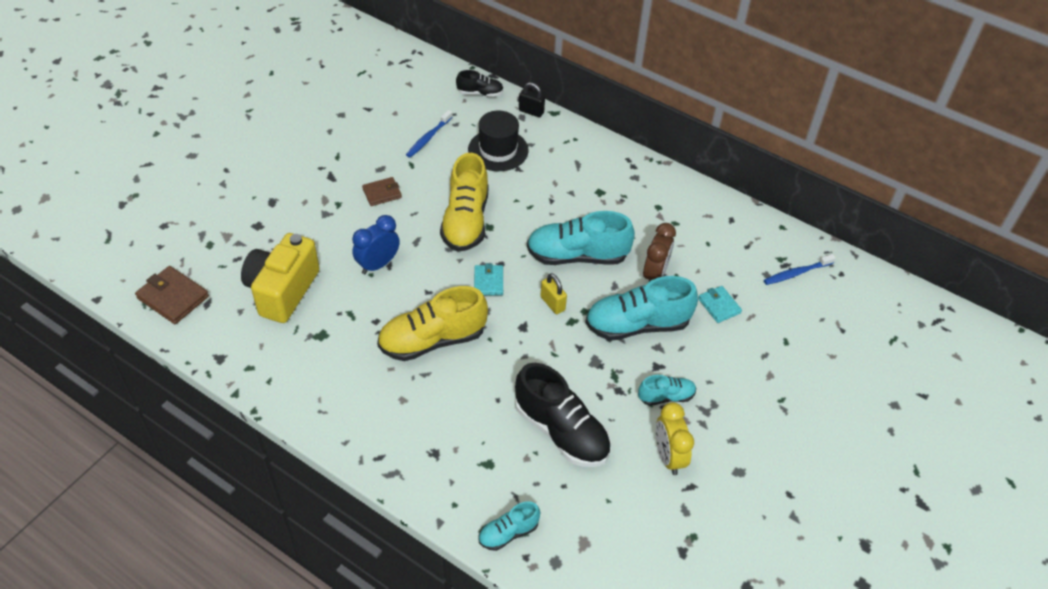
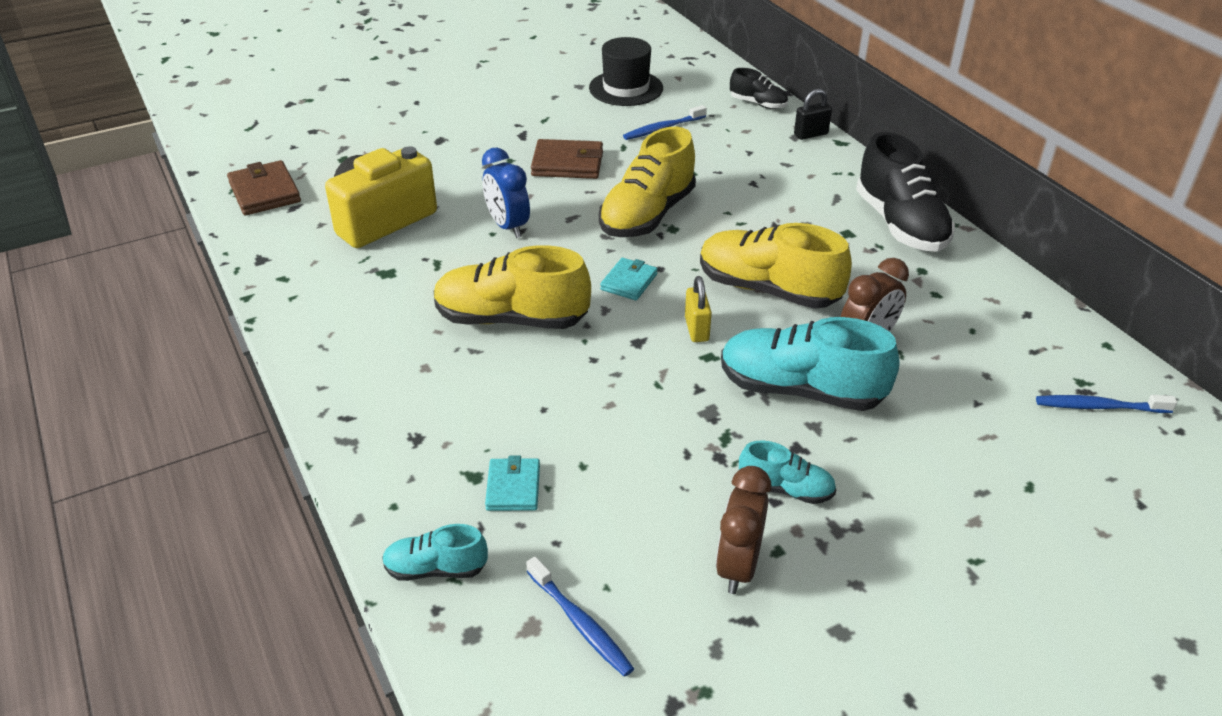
camera: 30 degrees right, 10 degrees down
(378, 264) = (508, 226): blue clock -> blue clock turned 105 degrees counterclockwise
(382, 193) = (567, 163): brown wallet -> brown wallet, size x1.55
(498, 150) = (740, 159): black hat -> black hat (626, 88)
(531, 111) = (810, 134): black padlock -> black padlock turned 75 degrees counterclockwise
(561, 431) = (601, 476): black shoe -> black shoe (900, 224)
(577, 256) = (767, 289): turquoise shoe -> yellow shoe
(608, 528) = (580, 623): none -> blue toothbrush
(668, 456) = (738, 566): yellow clock -> brown clock
(719, 306) = (943, 407): turquoise wallet -> turquoise wallet (513, 487)

